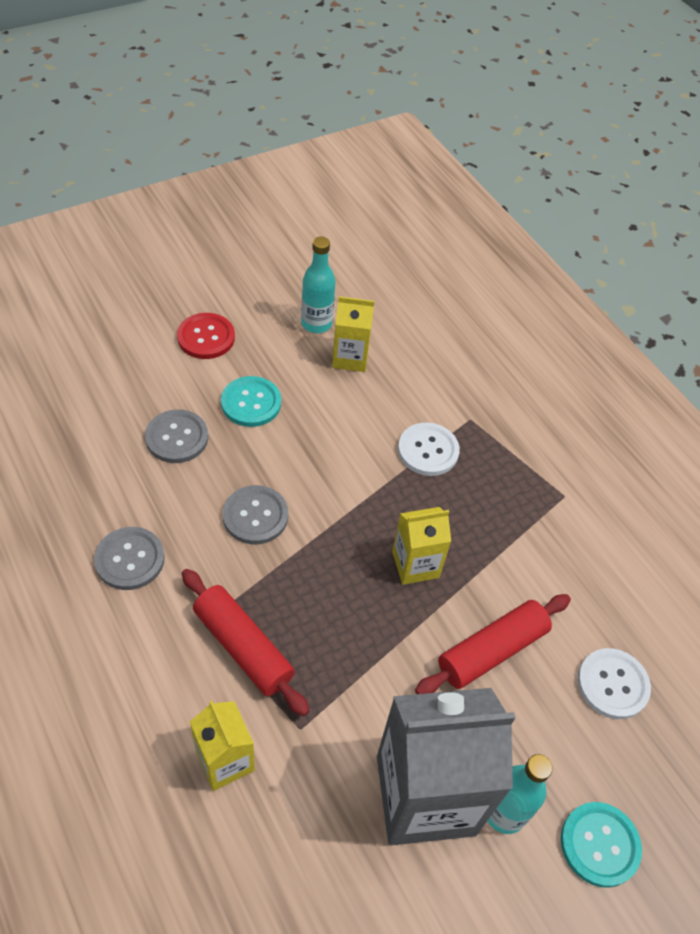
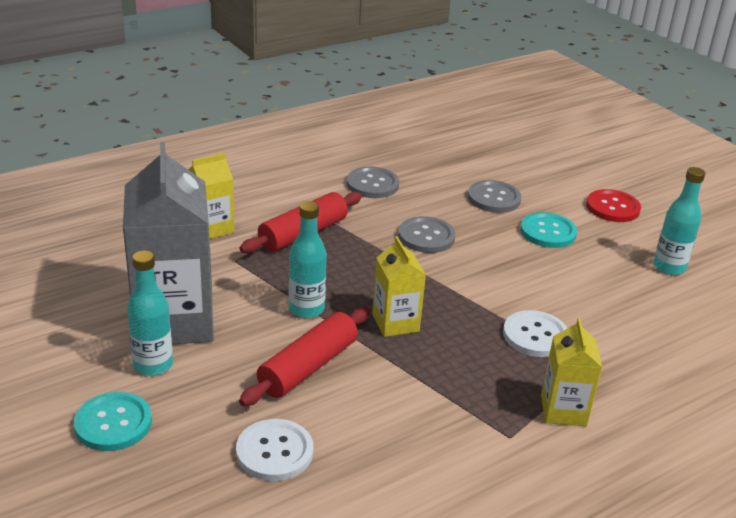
camera: 90 degrees right, 20 degrees down
(350, 358) = (635, 287): yellow carton -> yellow carton (563, 410)
(396, 649) = (306, 309): none -> turquoise bottle
(492, 651) = (308, 367): red rolling pin -> red rolling pin turned 75 degrees clockwise

